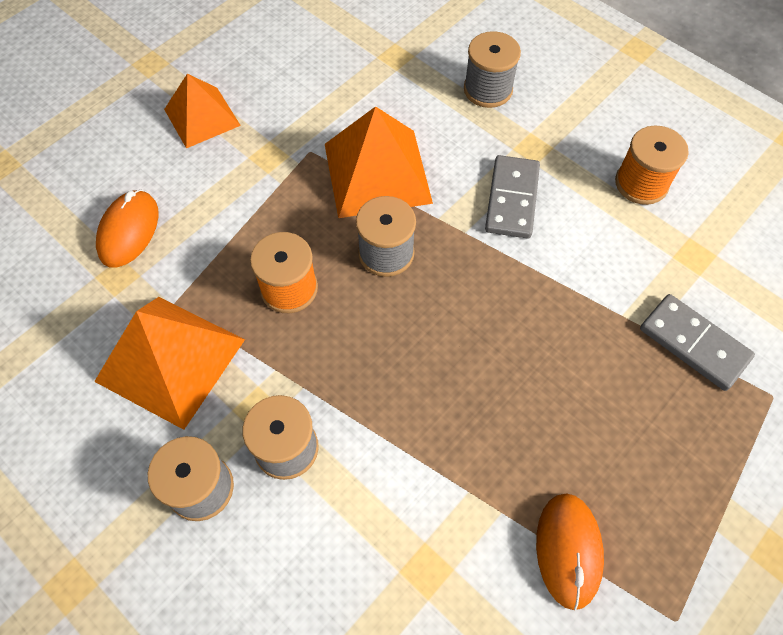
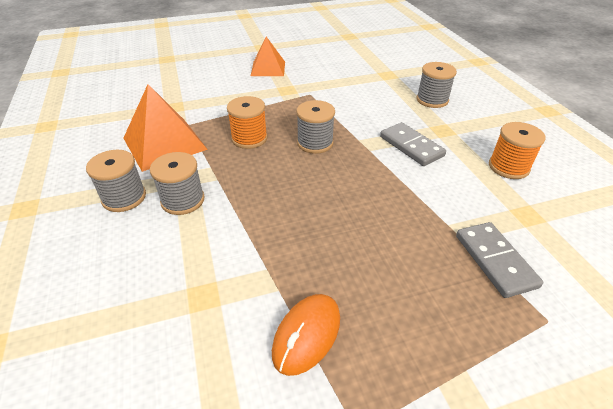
camera: 30 degrees right, 20 degrees down
(129, 231) = (195, 94): orange mouse -> none
(377, 173) = (338, 112): orange pyramid -> none
(512, 199) = (411, 146): grey domino -> grey domino turned 75 degrees counterclockwise

